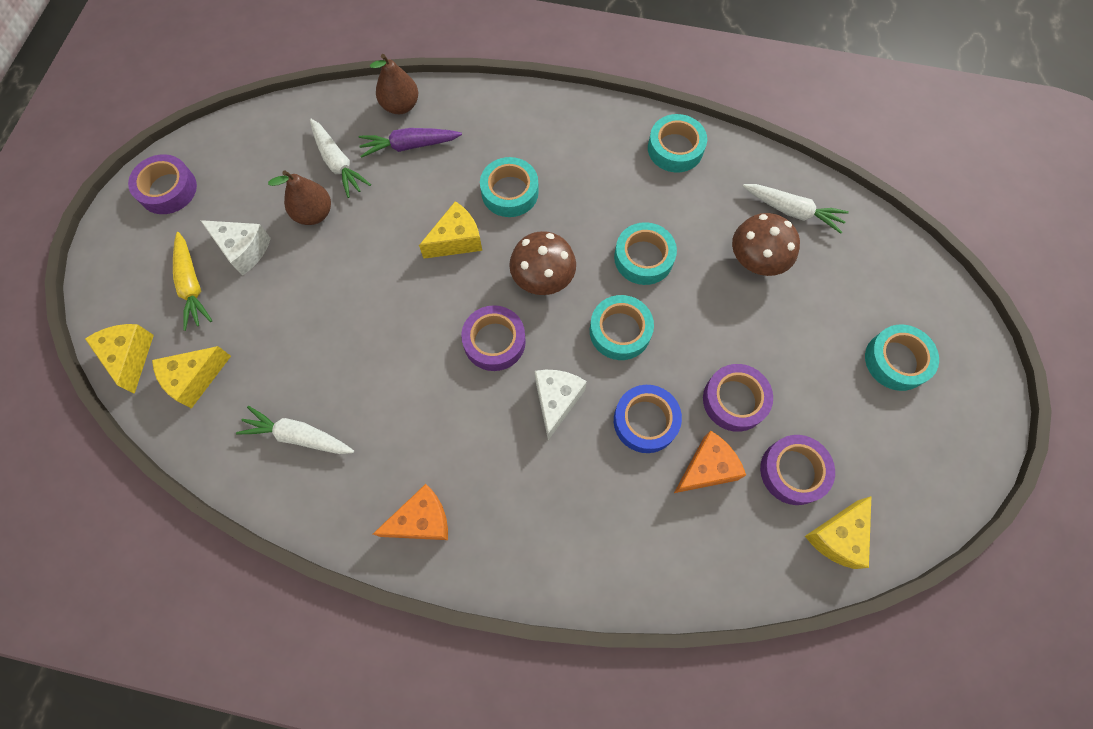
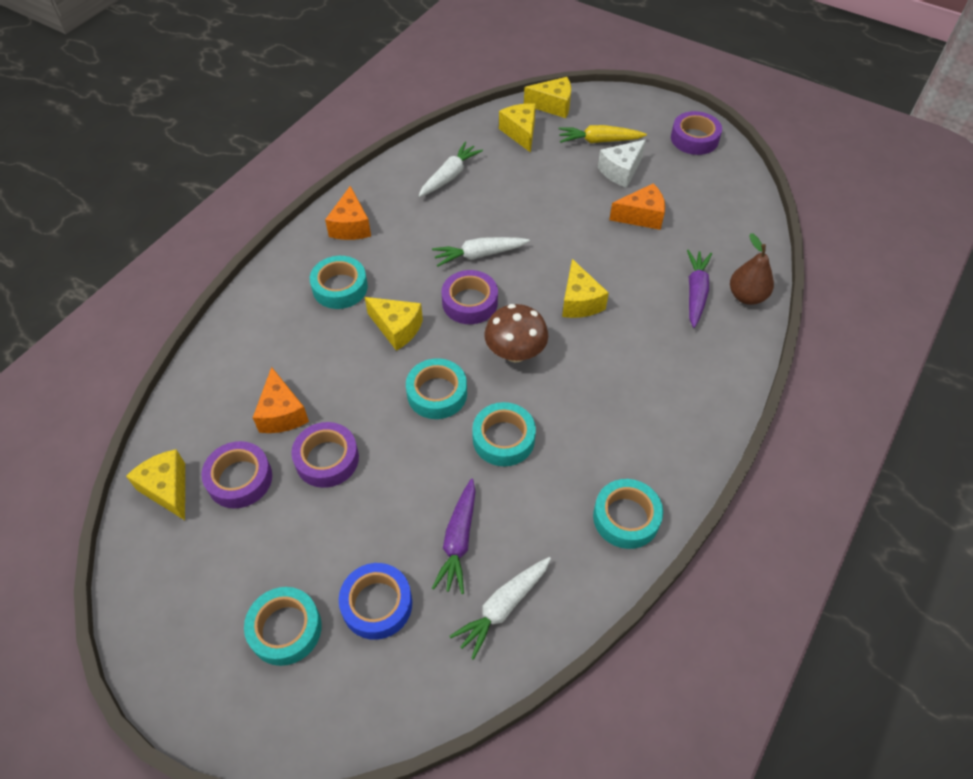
camera: 110 degrees right, 15 degrees down
(314, 214) = (641, 216): brown pear -> orange cheese
(338, 163) = (690, 240): white carrot -> white carrot (479, 255)
(510, 192) = (618, 353): turquoise tape -> turquoise tape (340, 287)
(556, 401) = (397, 328): white cheese -> yellow cheese
(645, 421) = (346, 384): blue tape -> blue tape (377, 604)
(756, 260) = (458, 541): brown mushroom -> purple carrot

